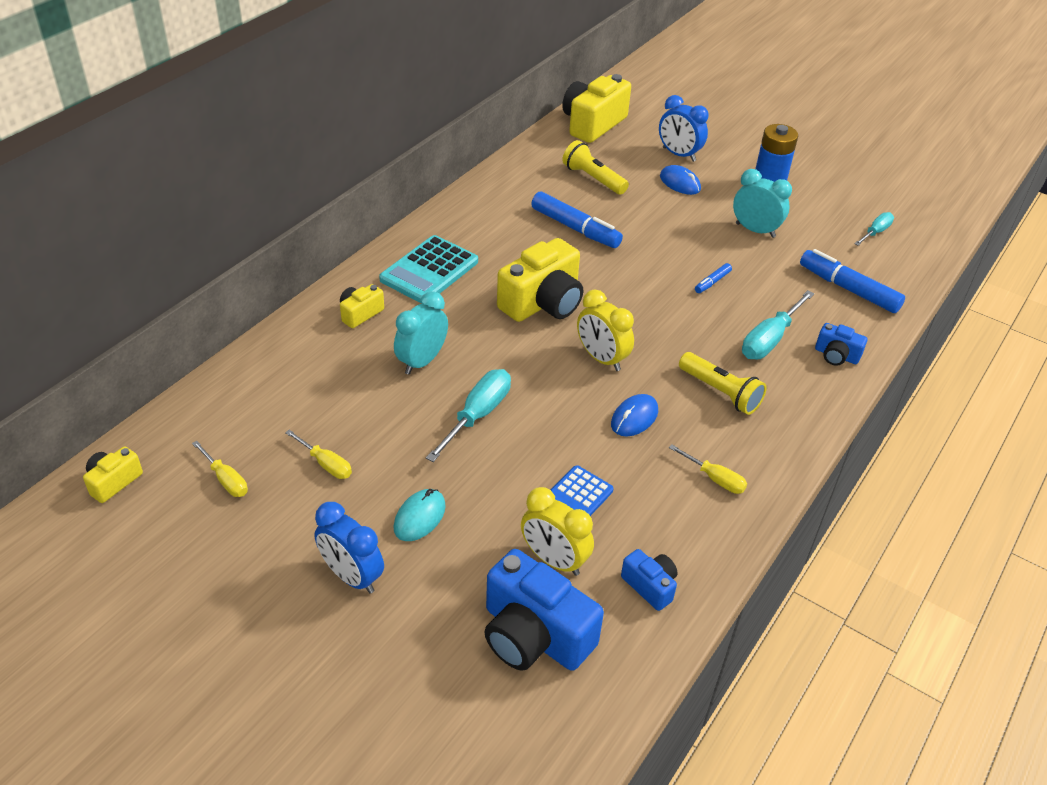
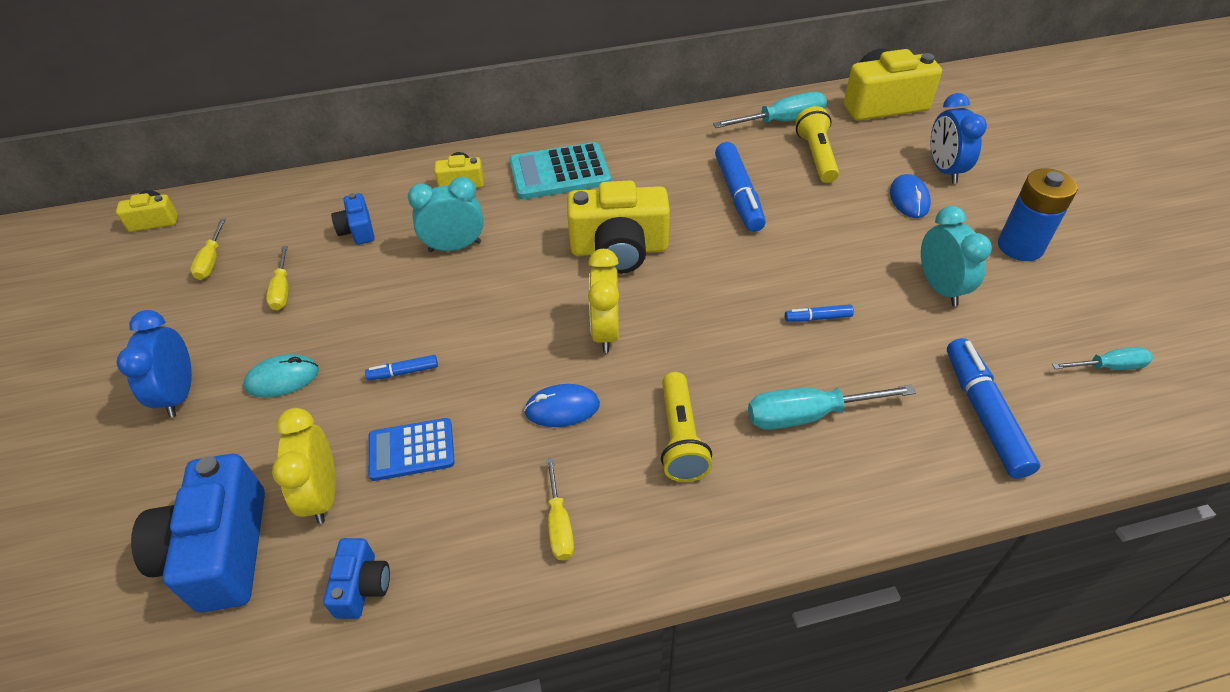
camera: 45 degrees right, 5 degrees up
(477, 415) = (435, 319): turquoise screwdriver -> turquoise screwdriver (781, 122)
(503, 460) = (403, 372): none -> blue marker
(836, 355) = (869, 481): blue camera -> blue camera (358, 230)

